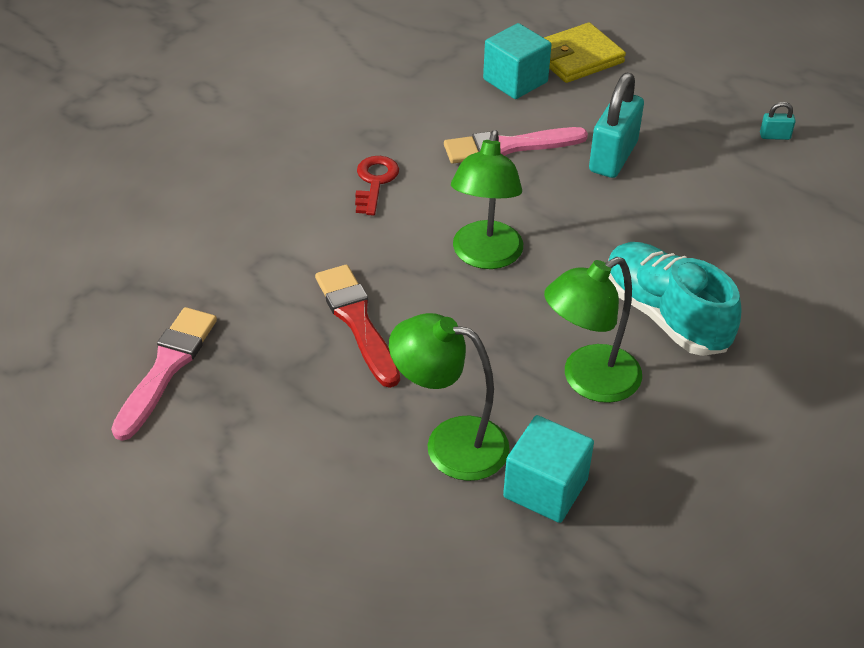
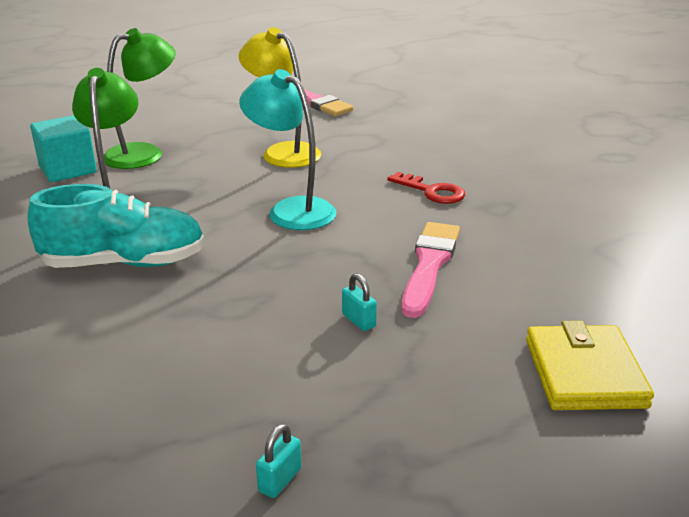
camera: 120 degrees right, 15 degrees down
(357, 321) = (283, 152): red brush -> yellow lamp
(485, 256) = (291, 210): green lamp -> turquoise lamp
(515, 81) = (552, 307): turquoise cube -> none
(613, 157) = (358, 320): turquoise padlock -> turquoise padlock, size x0.44

